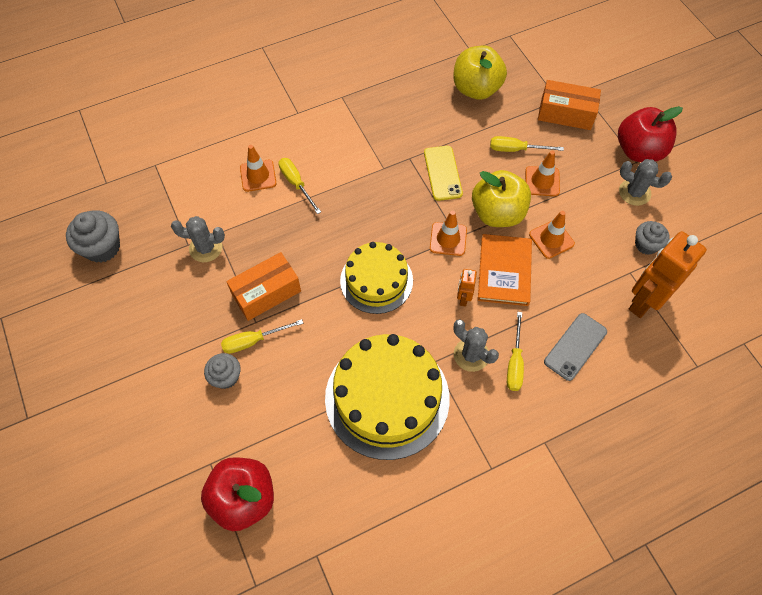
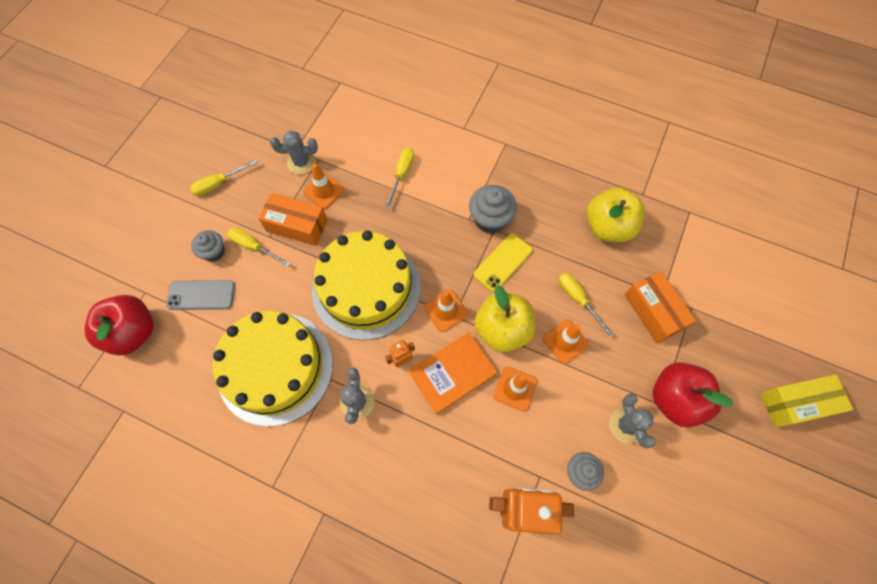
camera: 50 degrees right, 5 degrees up
(102, 247) = (252, 106): grey cupcake -> grey cupcake (490, 219)
(206, 248) = (301, 162): grey cactus -> grey cactus turned 60 degrees counterclockwise
(258, 176) = (386, 146): orange traffic cone -> orange traffic cone (324, 191)
(376, 280) = (366, 288): yellow cake -> yellow cake, size x1.58
(514, 362) = (376, 440): yellow screwdriver -> yellow screwdriver (219, 183)
(575, 346) = (429, 479): grey phone -> grey phone (201, 295)
(695, 90) = (795, 403): none -> yellow box

